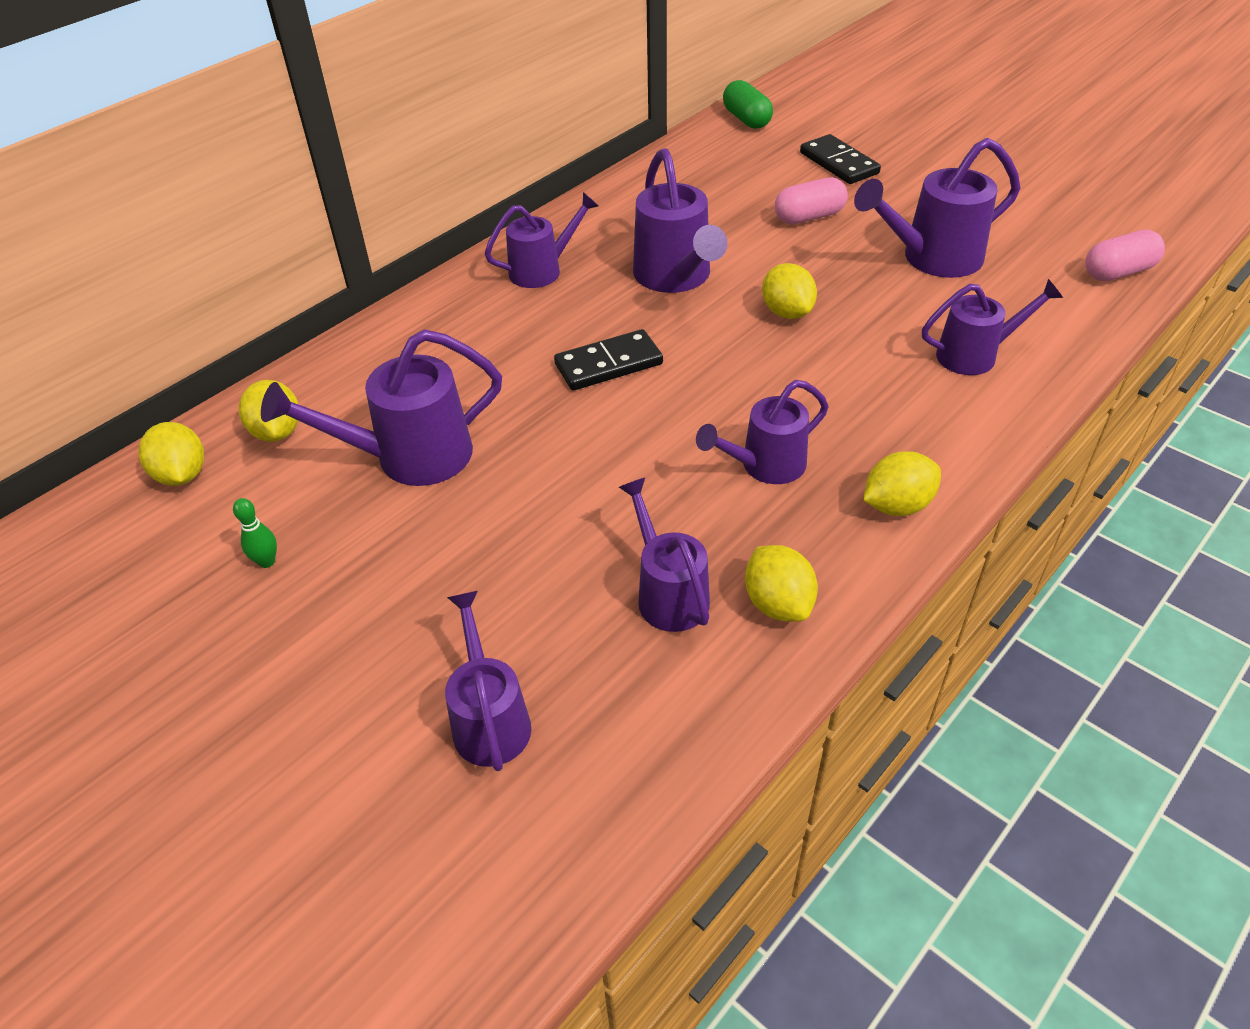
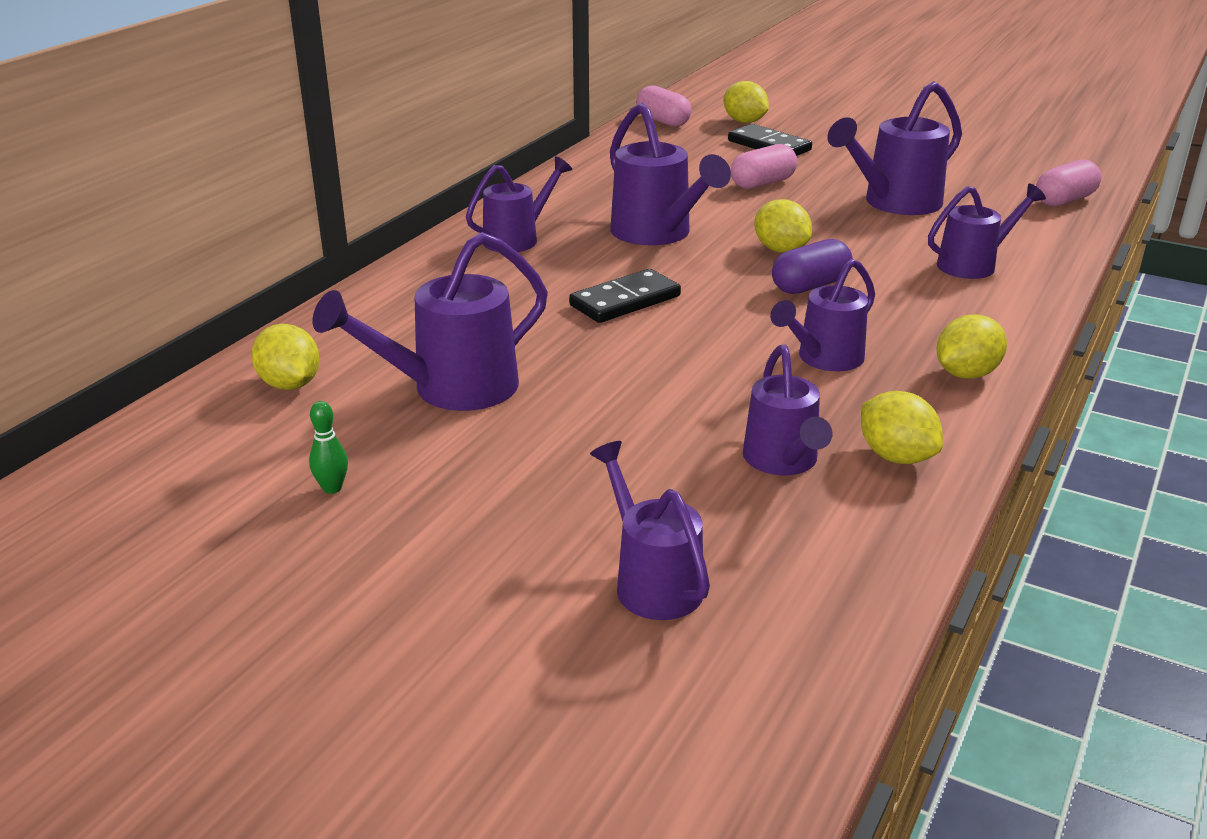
camera: 15 degrees left, 15 degrees down
(182, 475) = (194, 430): yellow lemon -> yellow lemon (744, 122)
(668, 593) = (783, 462): purple watering can -> purple watering can turned 150 degrees counterclockwise
(746, 119) = (663, 121): green capsule -> pink capsule
(794, 365) = (810, 286): none -> purple capsule

